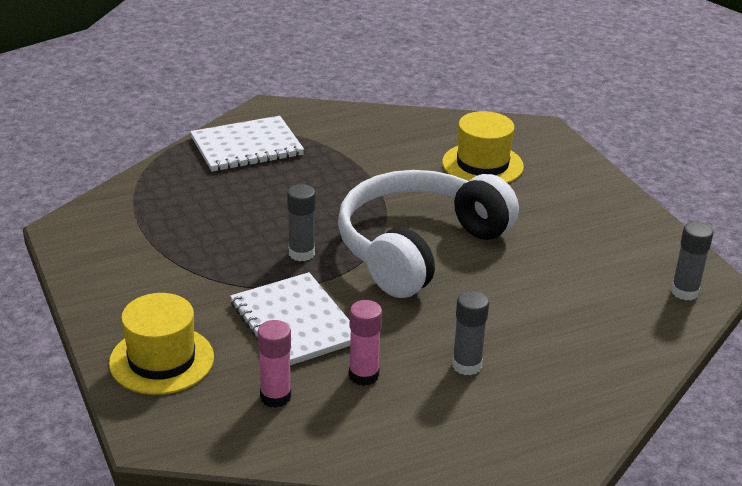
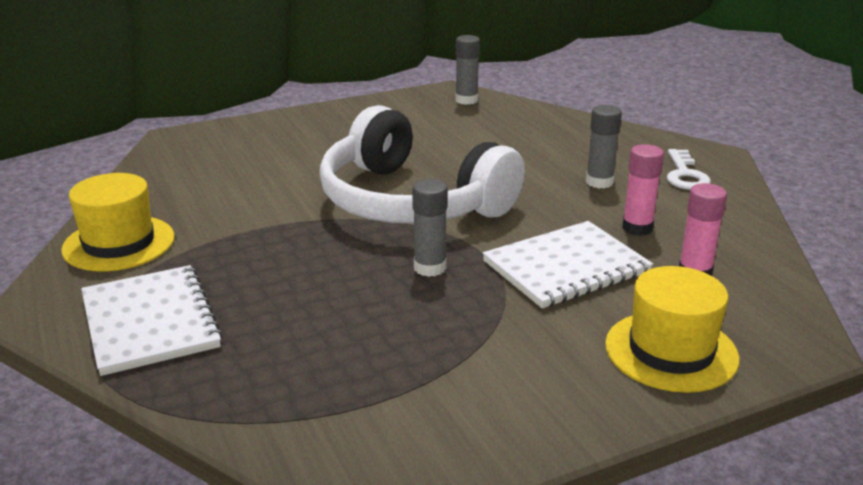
camera: 90 degrees left, 5 degrees down
(482, 164) = (244, 167): yellow hat -> yellow hat (119, 243)
(491, 434) = (685, 175): none -> white key

